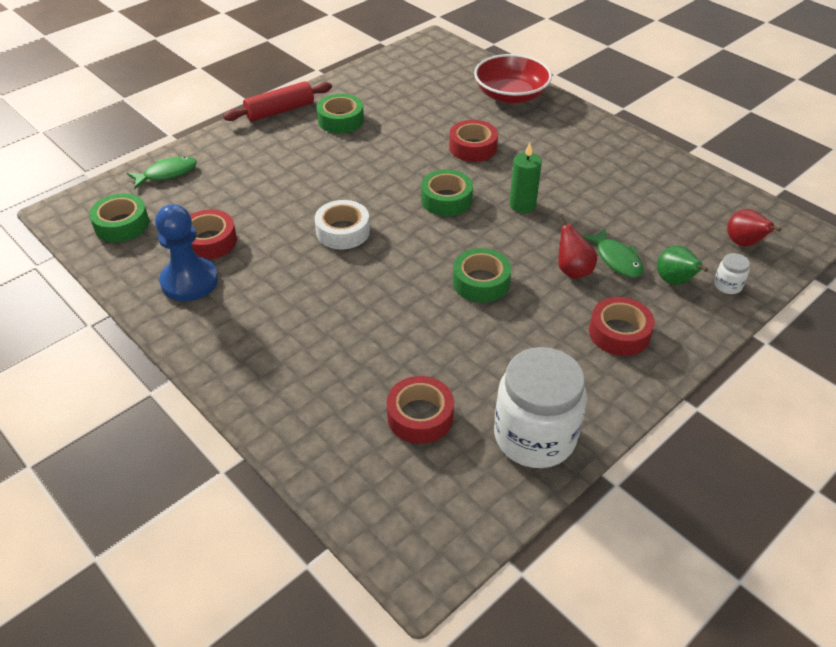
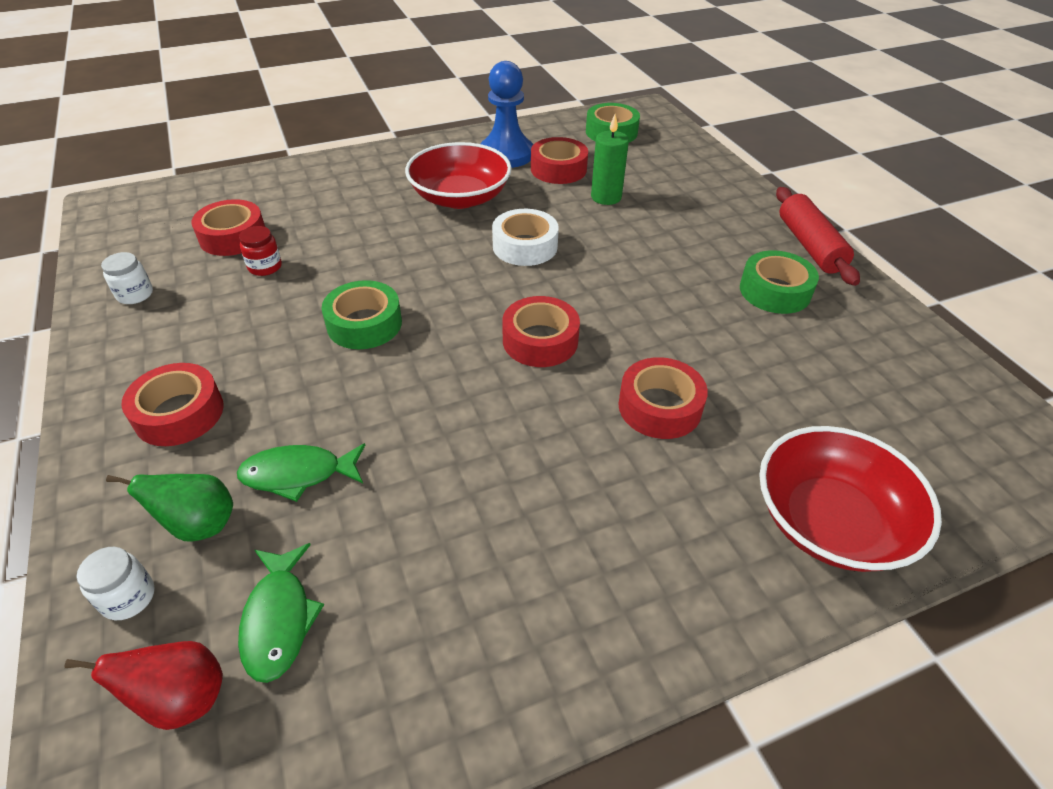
camera: 110 degrees right, 0 degrees up
(167, 173) = (688, 160): green fish -> green fish (279, 619)
(284, 288) = (460, 197): none -> red bowl
(446, 199) = (540, 340): green tape -> red tape
(450, 369) = (265, 267): none -> red jar
(522, 205) = (485, 414): green candle -> green candle (606, 197)
(534, 436) = (135, 294): white jar -> white jar, size x0.41
(572, 270) = (316, 414): red pear -> none

